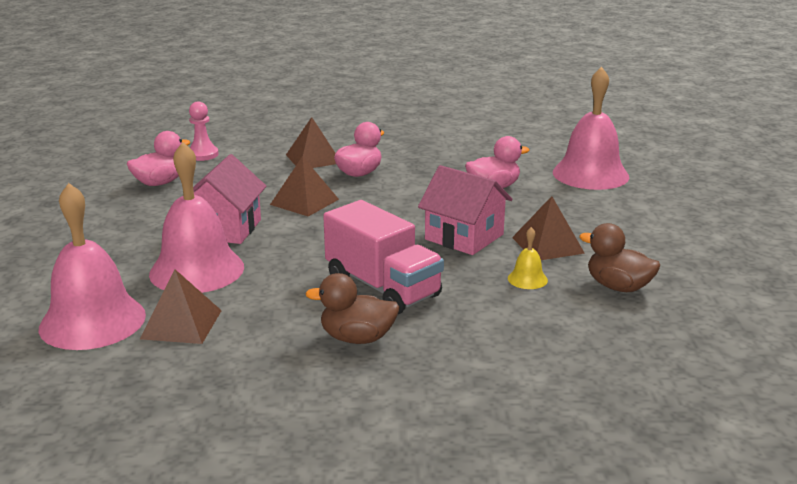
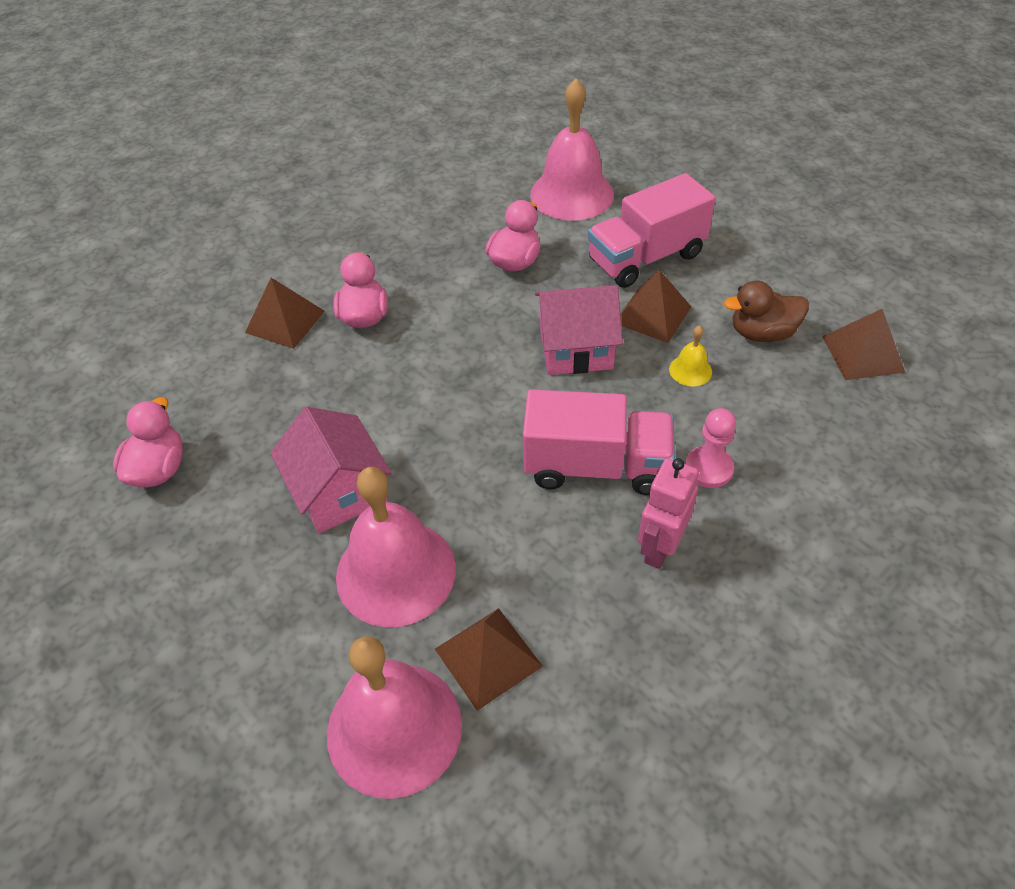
camera: 40 degrees left, 25 degrees up
(202, 155) = (145, 390): pink pawn -> pink pawn (708, 468)
(304, 202) = (366, 395): brown pyramid -> brown pyramid (863, 354)
(357, 338) = (659, 547): brown duck -> pink robot
(592, 220) = (646, 258): none -> pink truck

